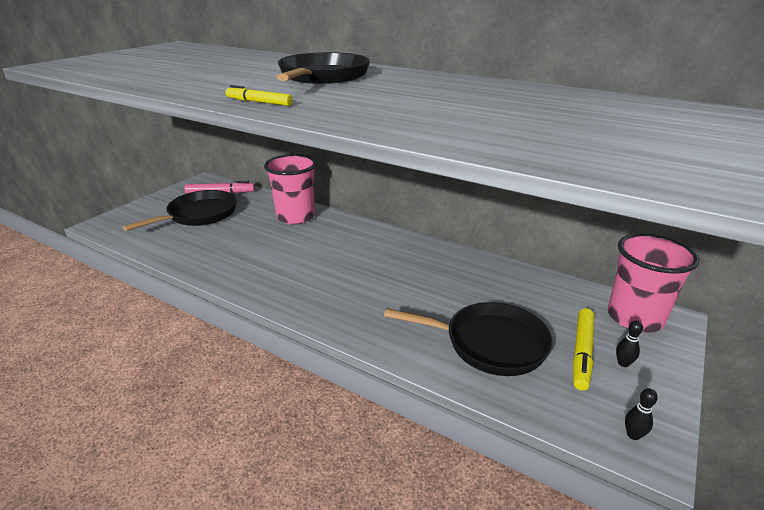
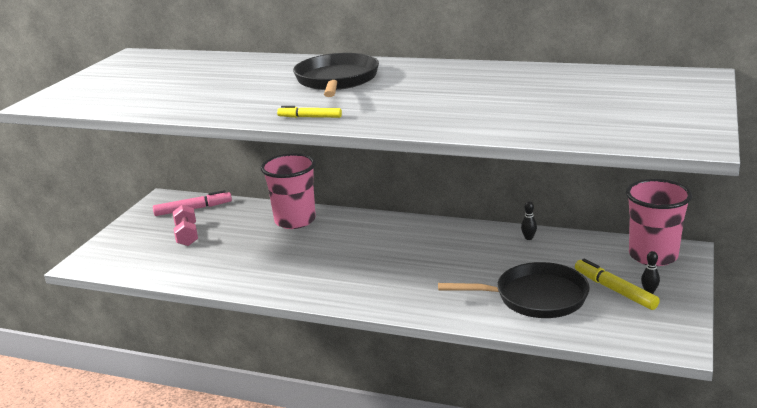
camera: 10 degrees left, 5 degrees down
(199, 215) = (187, 235): black pan -> pink dumbbell
(582, 353) = (614, 290): yellow marker -> yellow marker turned 135 degrees clockwise
(633, 435) = (665, 337): black bowling pin -> black bowling pin (528, 238)

